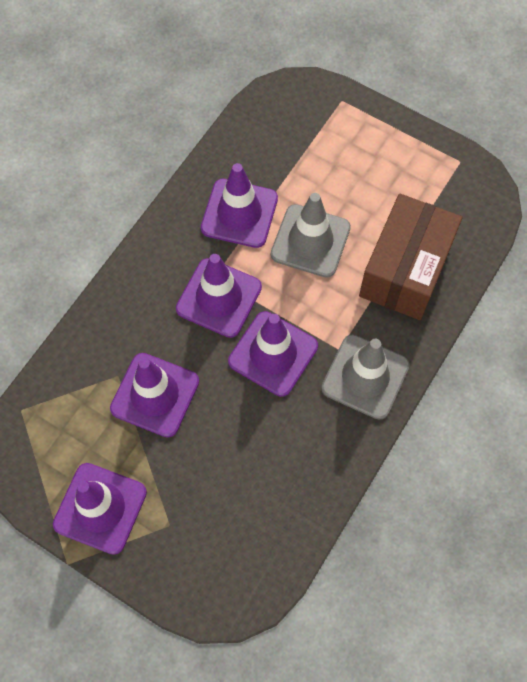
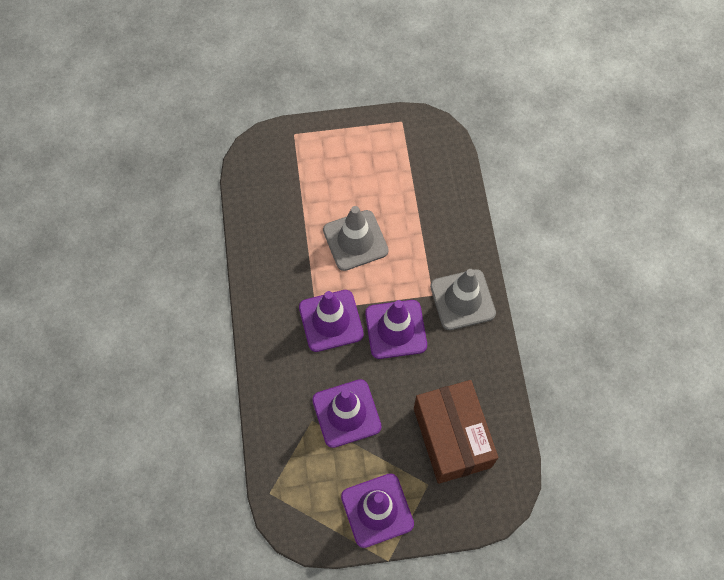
camera: 40 degrees left, 0 degrees up
(239, 213) = (294, 256): purple traffic cone -> none
(405, 270) = (428, 215): brown box -> brown box (451, 437)

